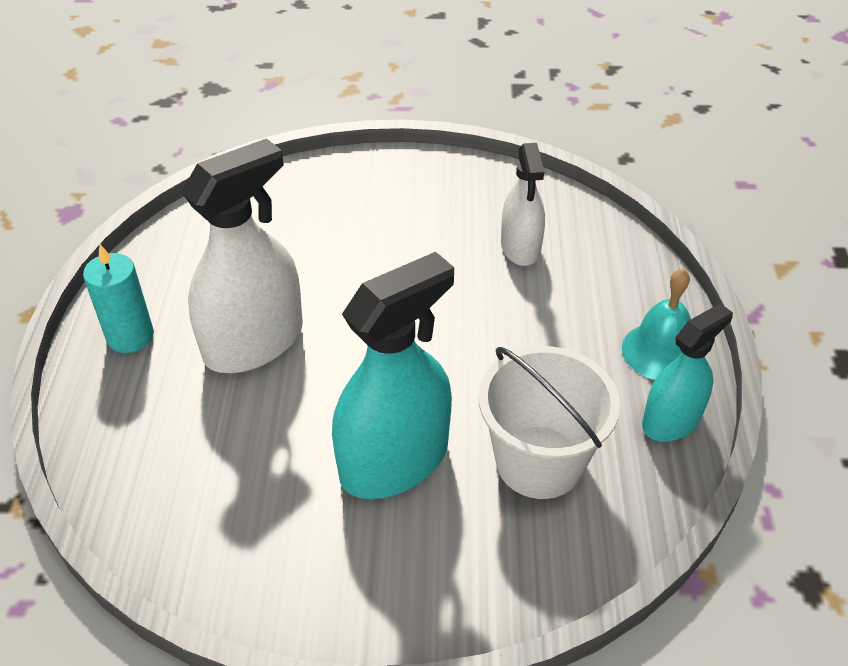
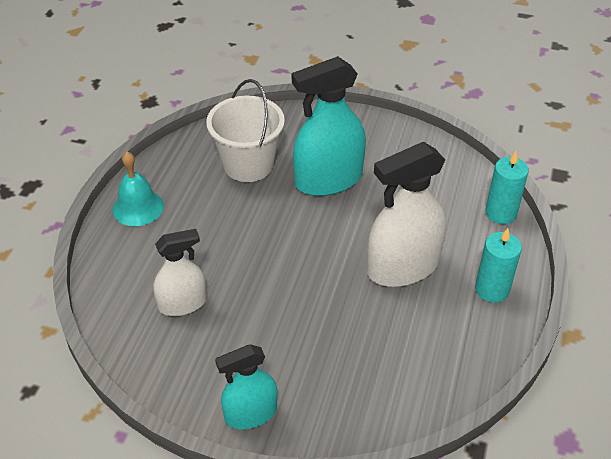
camera: 165 degrees left, 0 degrees up
(100, 458) = (501, 213): none -> turquoise candle
(520, 247) = (182, 303): white spray bottle -> white spray bottle turned 60 degrees clockwise
(671, 420) = (161, 170): turquoise spray bottle -> turquoise spray bottle (251, 413)

